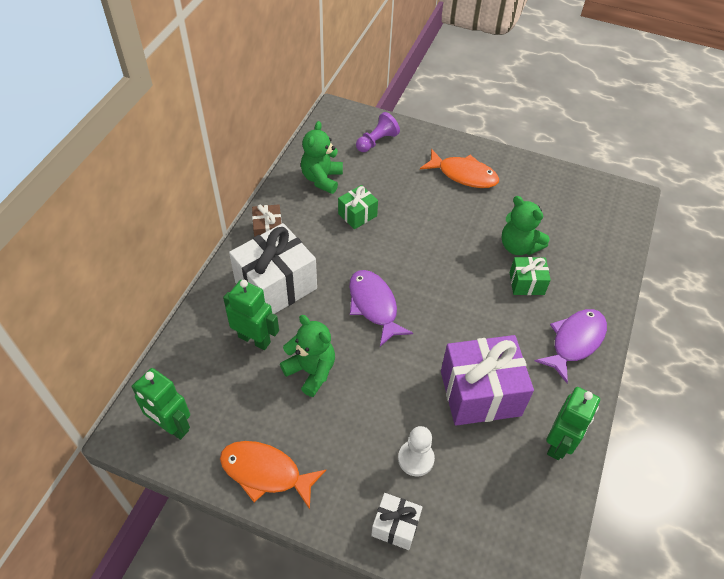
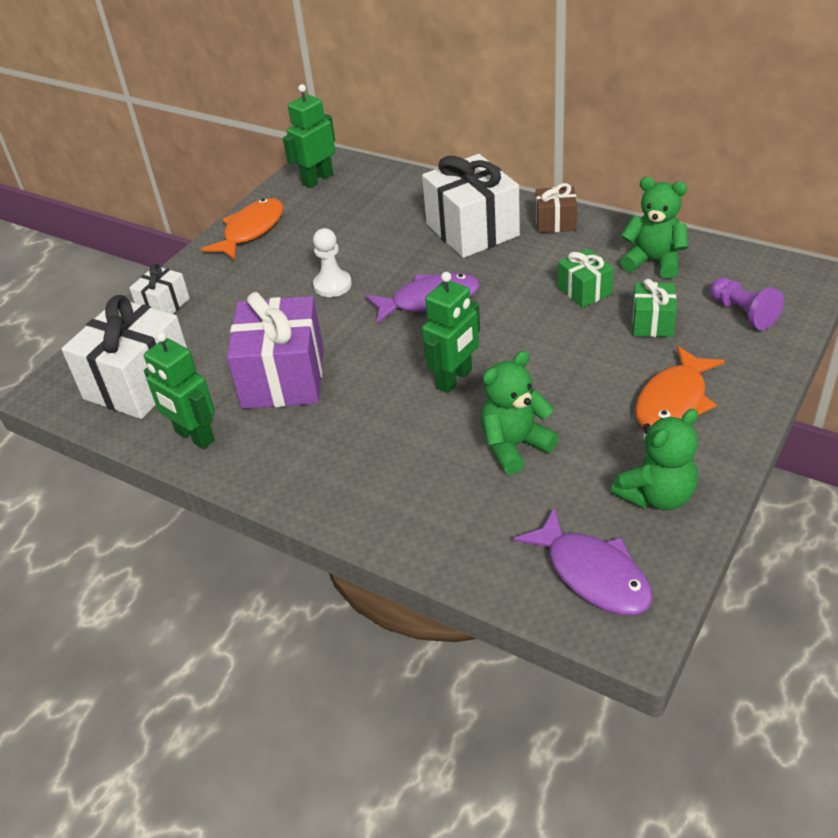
camera: 105 degrees right, 10 degrees down
(254, 339) = (401, 219): green robot -> green robot (454, 379)
(311, 371) = (352, 255): green teddy bear -> green teddy bear (657, 495)
(416, 459) = (225, 322): white pawn -> white pawn (332, 285)
(507, 512) = (138, 383): none -> white gift
(526, 283) = (441, 444): green gift -> green gift (652, 323)
(575, 341) = (330, 479): purple fish -> purple fish (593, 574)

